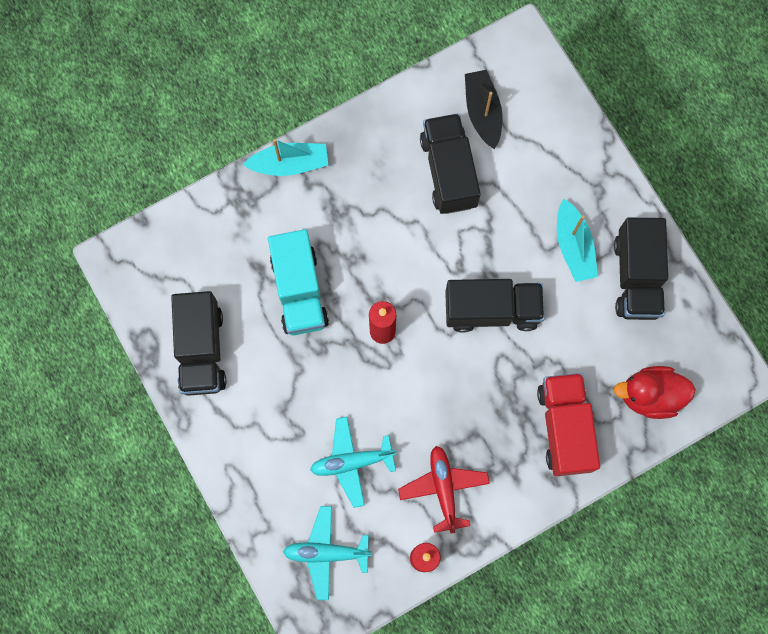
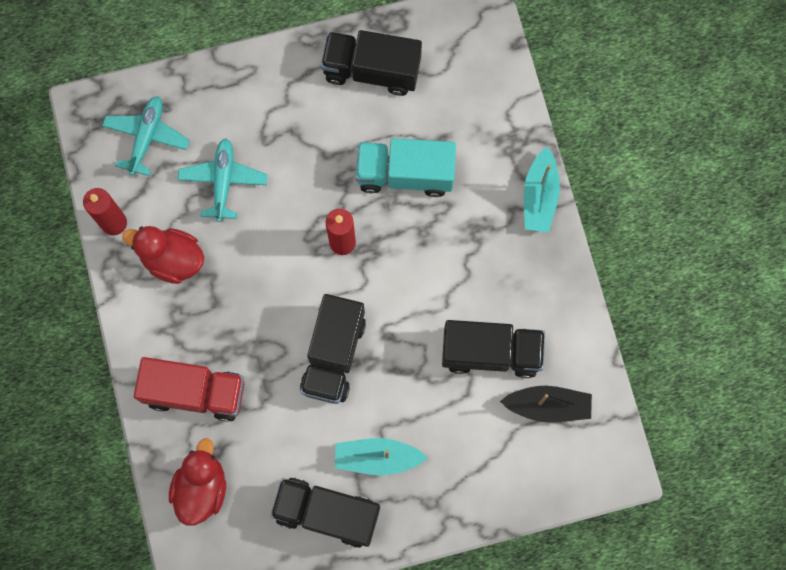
camera: 105 degrees right, 0 degrees up
(443, 488) = (172, 259): red plane -> red duck

